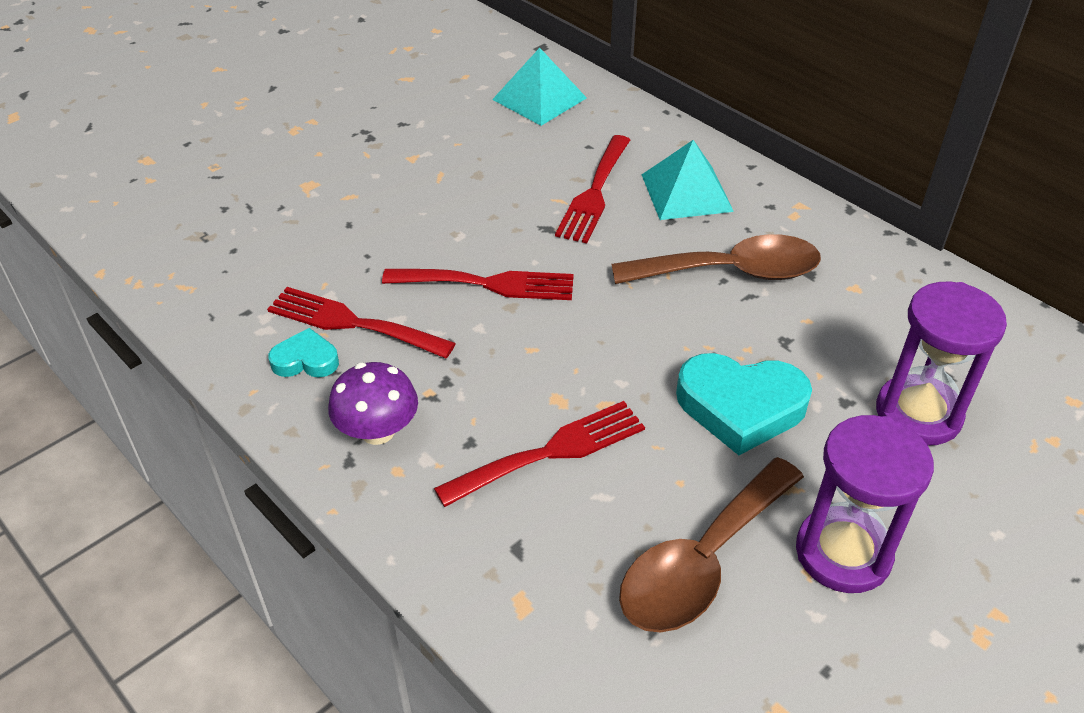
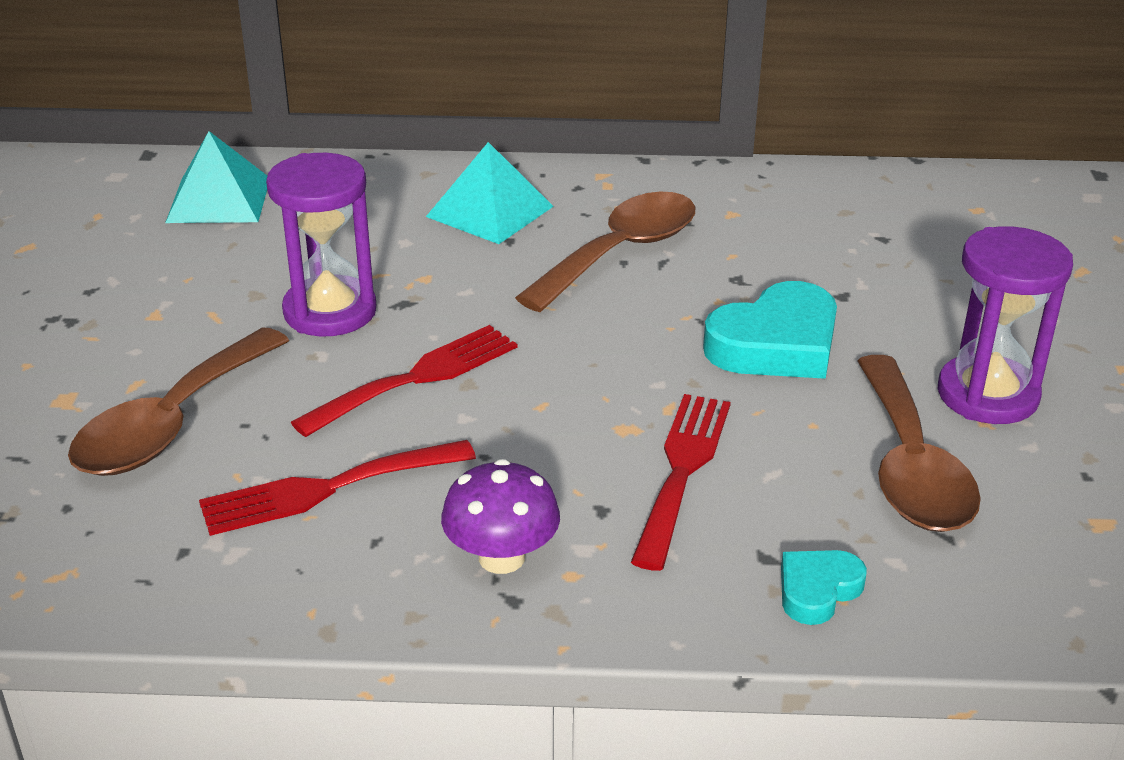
camera: 45 degrees left, 10 degrees down
(305, 360) = (327, 549): turquoise heart -> turquoise heart (817, 590)
(335, 231) = (171, 423): none -> brown spoon
(594, 193) = (404, 252): red fork -> none
(918, 414) = (899, 274): purple hourglass -> purple hourglass (330, 311)

